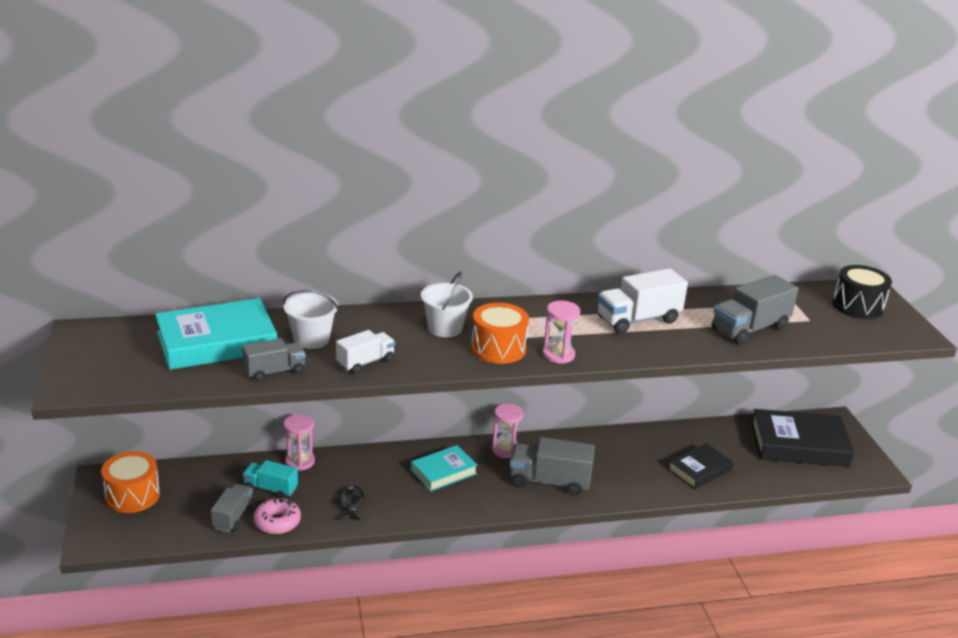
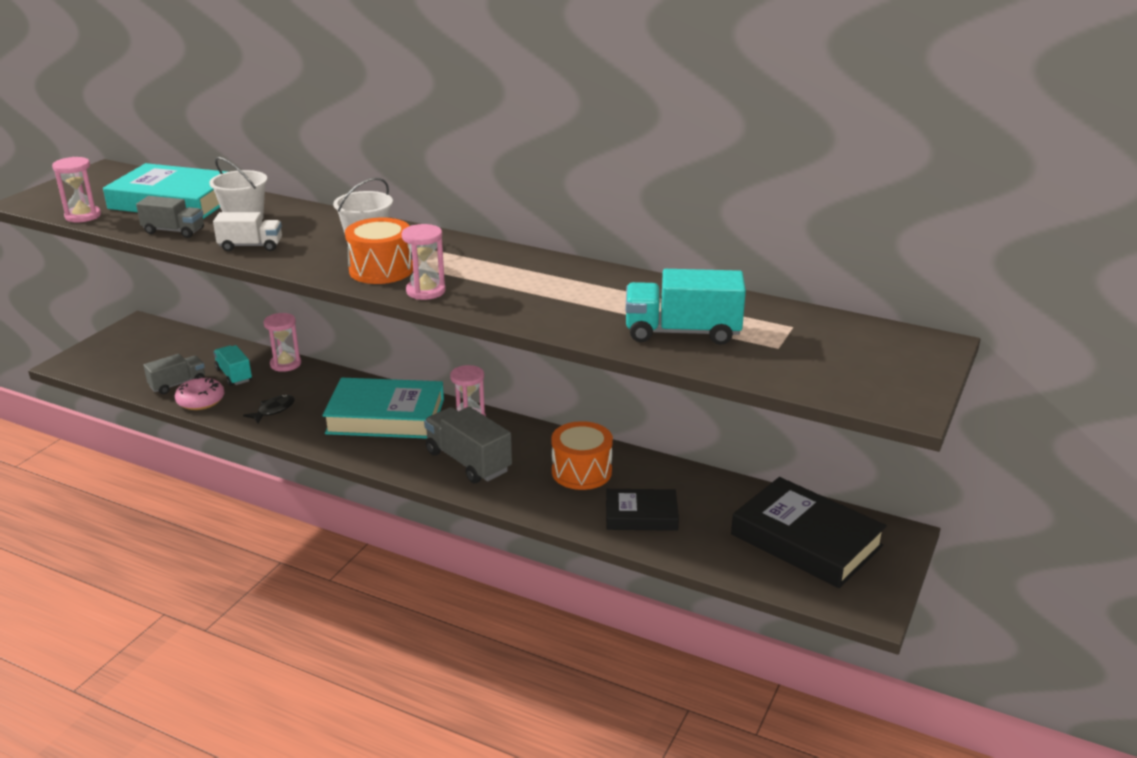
camera: 40 degrees right, 0 degrees up
(132, 495) = (138, 343): orange drum -> orange drum (581, 472)
(160, 384) = (83, 216): none -> pink hourglass
(443, 472) = (385, 416): turquoise book -> turquoise book, size x1.71
(638, 320) = (568, 288): white truck -> none
(750, 328) = (682, 332): grey truck -> turquoise truck
(857, 306) = (877, 354): black drum -> none

